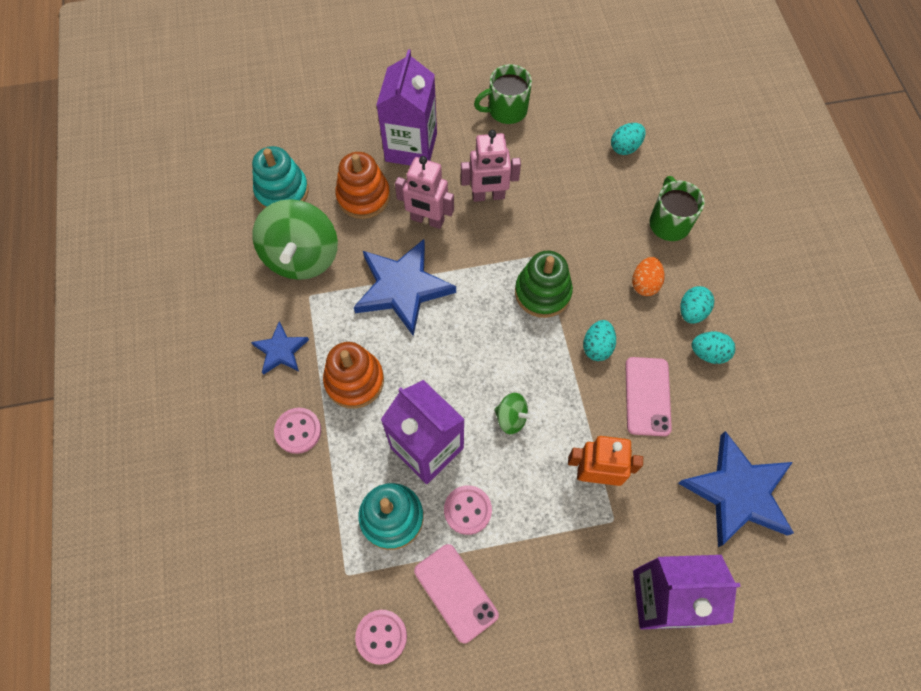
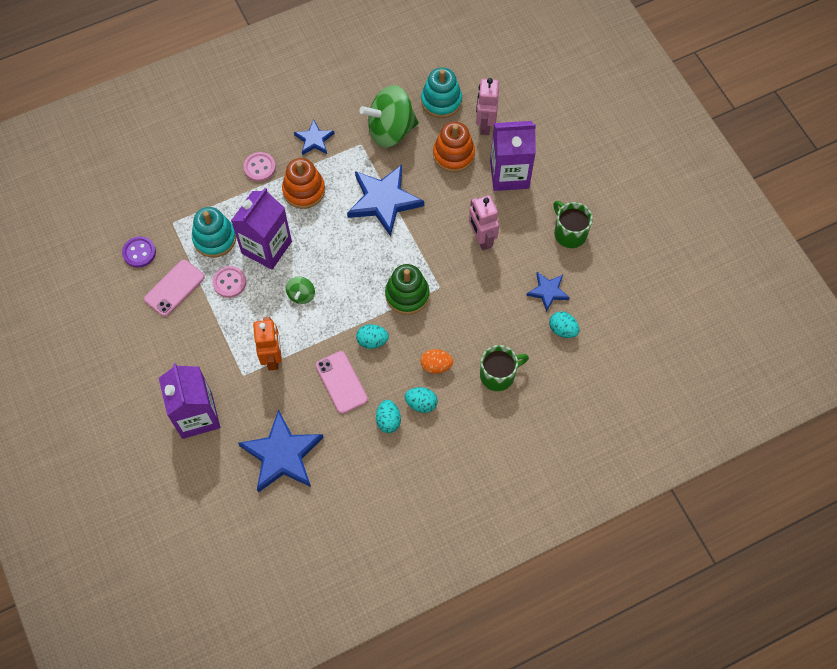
camera: 75 degrees right, 0 degrees up
(381, 636) = (139, 252): pink button -> purple button
(427, 220) = (446, 202): pink robot -> pink robot (485, 124)
(574, 149) = (548, 291): none -> blue star
(647, 396) = (341, 382): pink phone -> pink phone turned 75 degrees clockwise

